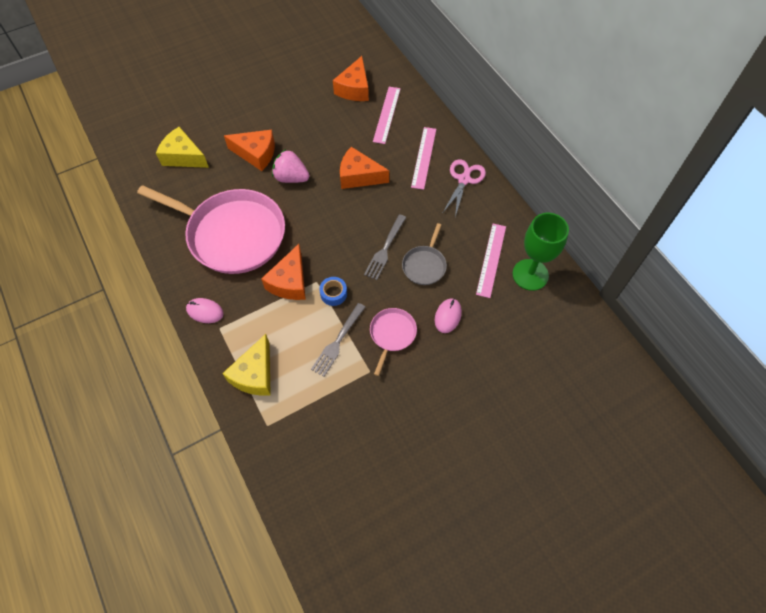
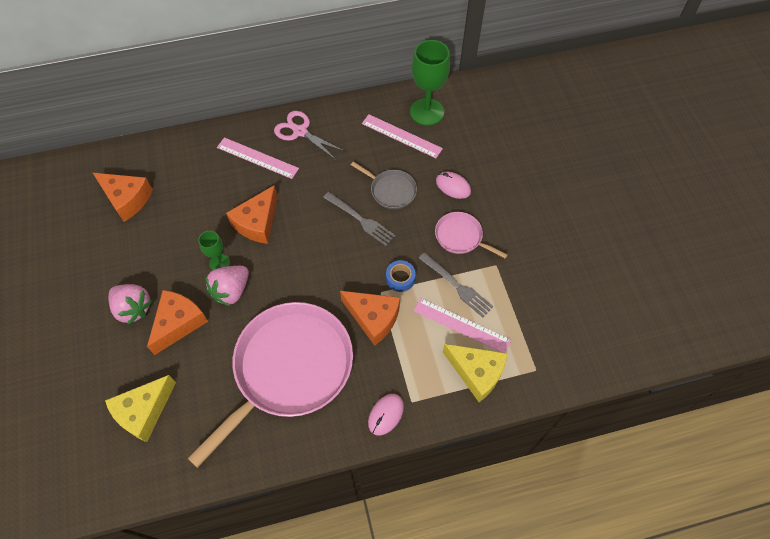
camera: 75 degrees left, 0 degrees up
(262, 124) = (133, 308): none -> pink strawberry
(314, 163) = (219, 263): none -> green goblet
(387, 114) = (182, 177): pink ruler -> pink ruler (461, 325)

